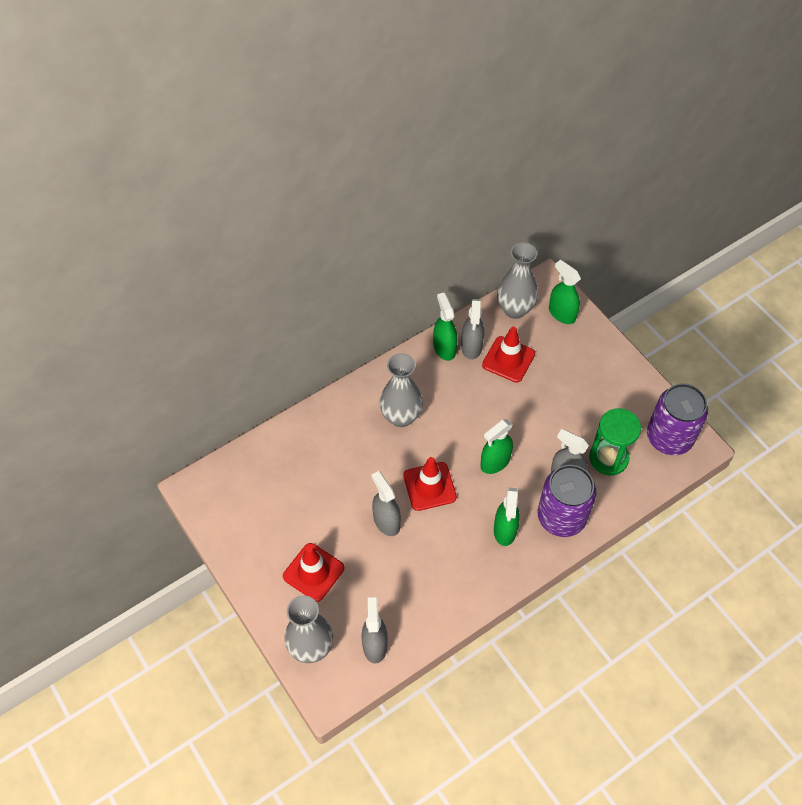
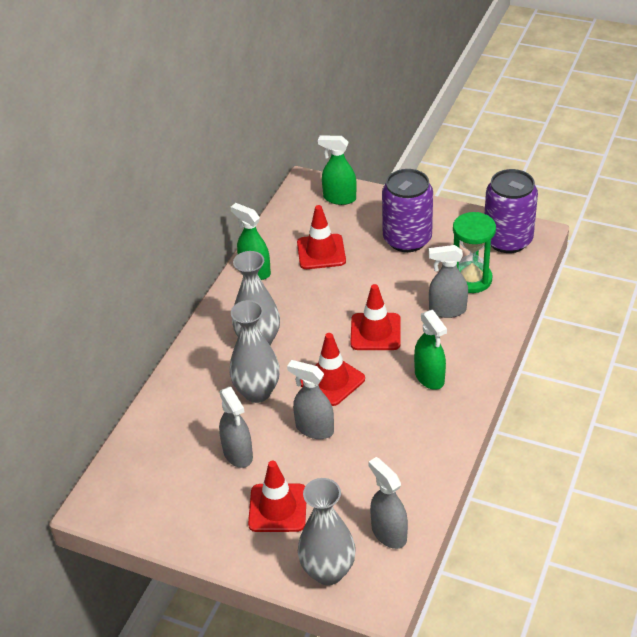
camera: 30 degrees left, 15 degrees down
(471, 347) = (279, 259): grey spray bottle -> grey spray bottle (238, 454)
(495, 462) = (375, 332): green spray bottle -> red traffic cone
(515, 309) = (295, 214): grey vase -> grey vase (257, 392)
(561, 517) = (470, 341): purple can -> purple can (407, 239)

